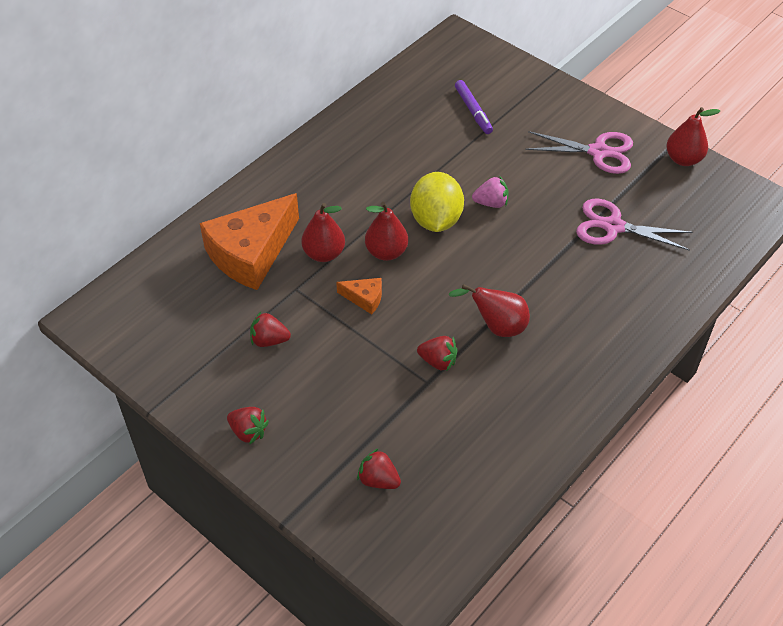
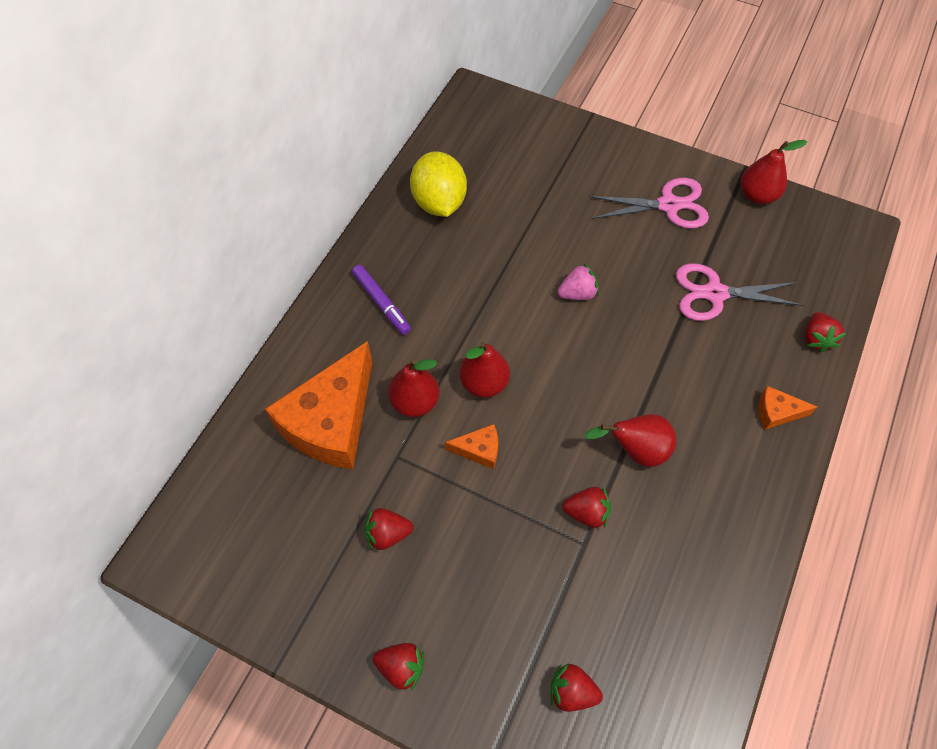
camera: 15 degrees left, 10 degrees up
(436, 220) = (525, 329): yellow lemon -> yellow lemon (439, 202)
(473, 111) = (521, 183): purple marker -> purple marker (381, 303)
(632, 325) = (777, 412): none -> orange cheese
(692, 278) = (816, 339): none -> red strawberry

